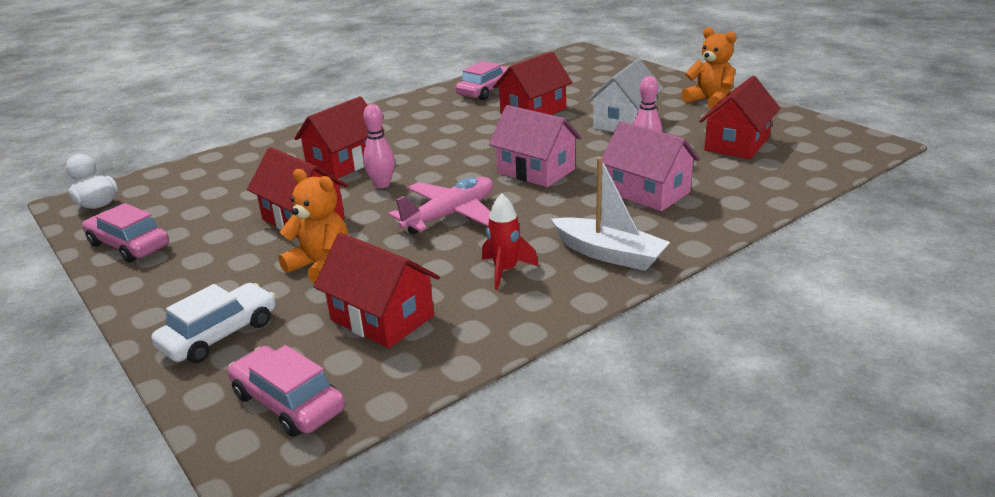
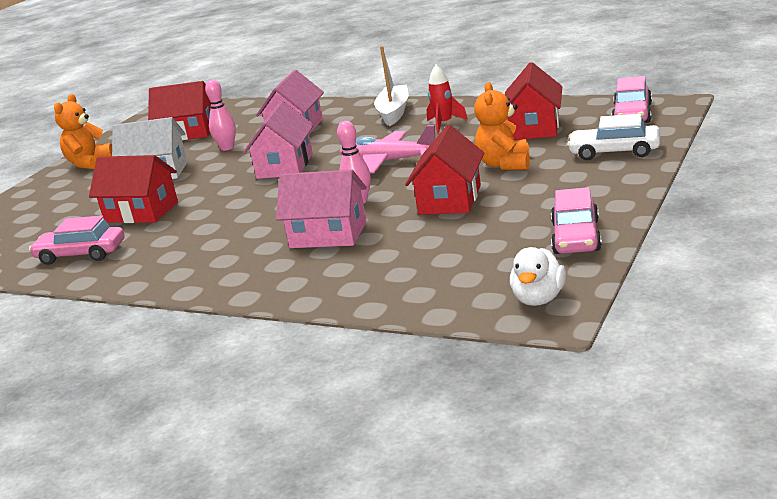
camera: 115 degrees left, 5 degrees down
(344, 163) = (328, 235): red house -> pink house

